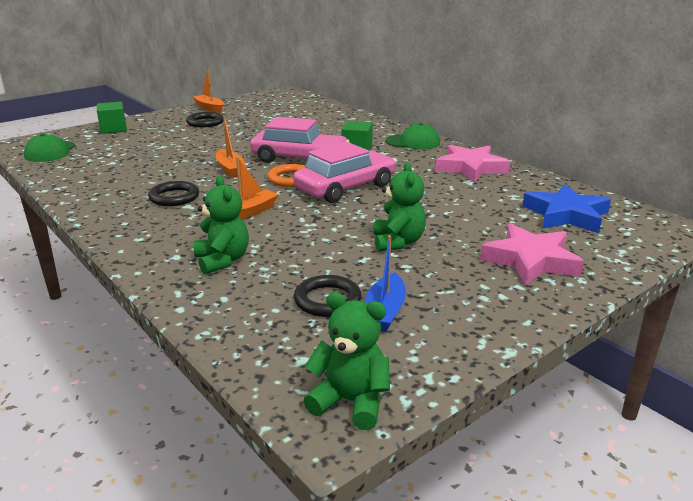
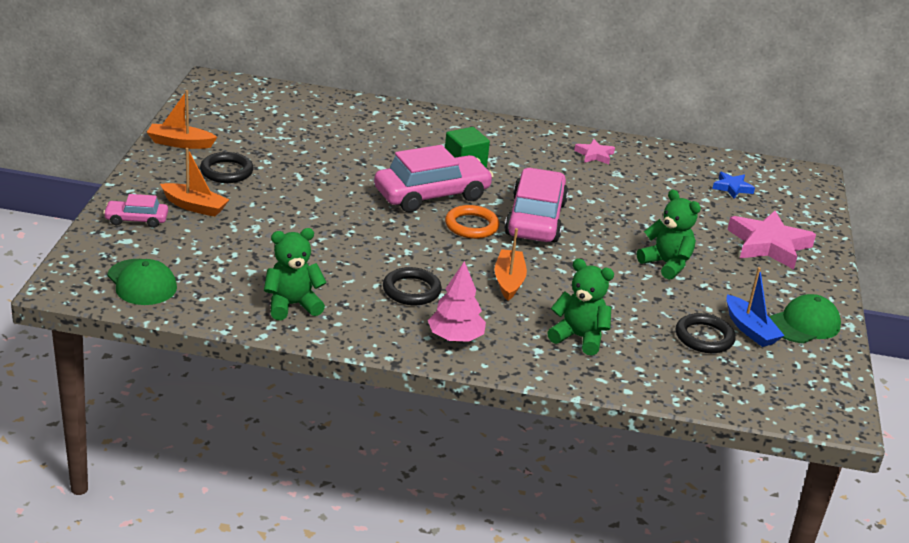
camera: 45 degrees left, 5 degrees up
(113, 129) = (136, 220): green cube -> pink car
(140, 229) = (455, 338): none -> pink tree
(230, 169) = (393, 234): orange boat -> orange boat (195, 206)
(350, 402) = (824, 398): green teddy bear -> green teddy bear (292, 305)
(413, 142) = (495, 133): green cap -> green cap (804, 324)
(470, 168) = (594, 155): pink star -> pink star, size x0.51
(566, 215) = (732, 188): blue star -> blue star, size x0.51

